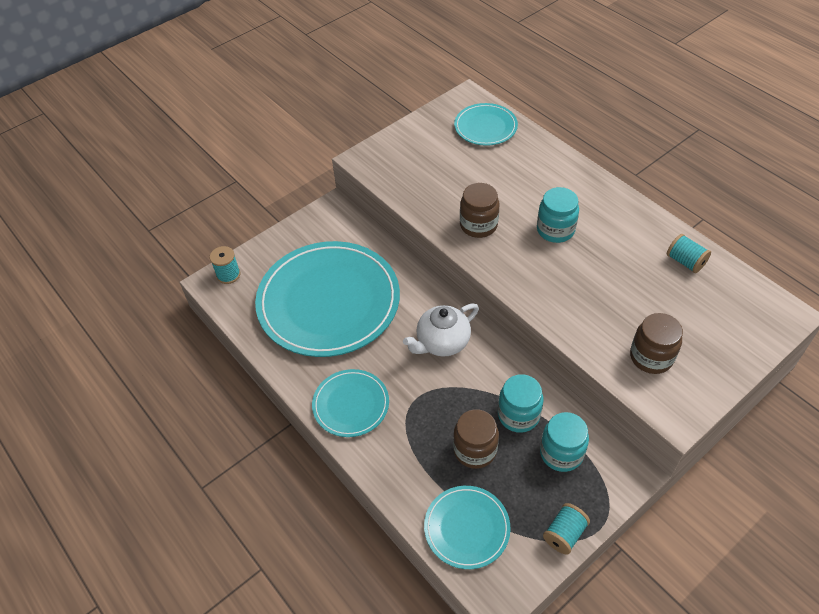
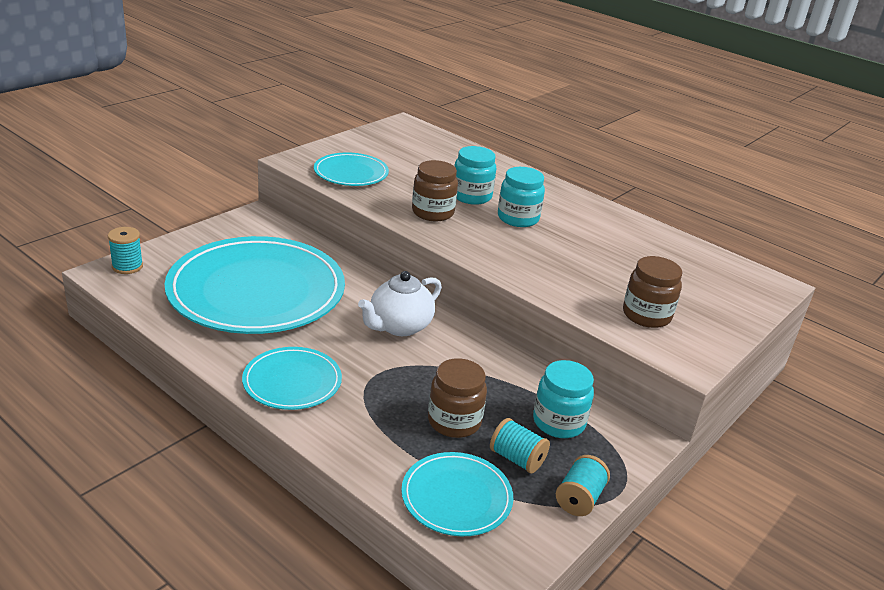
camera: 15 degrees left, 20 degrees down
(485, 127) = (427, 144): turquoise plate -> turquoise plate (351, 173)
(518, 415) = (501, 389): turquoise jar -> turquoise jar (471, 196)
(685, 261) = (660, 244): turquoise spool -> turquoise spool (517, 459)

